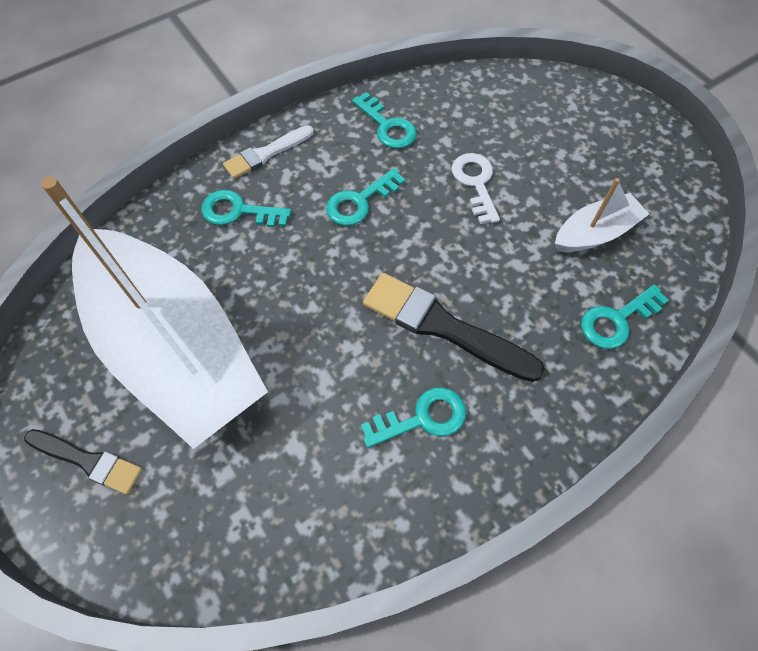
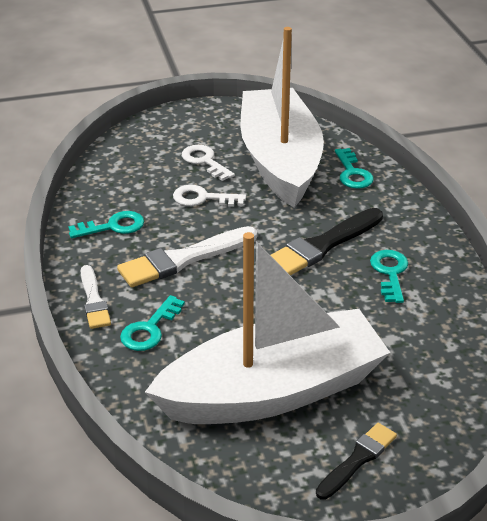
camera: 70 degrees left, 25 degrees down
(359, 202) = (183, 259): turquoise key -> white brush
(548, 161) = (204, 161): none -> white key
(595, 233) = (280, 161): white boat -> white boat, size x2.33

